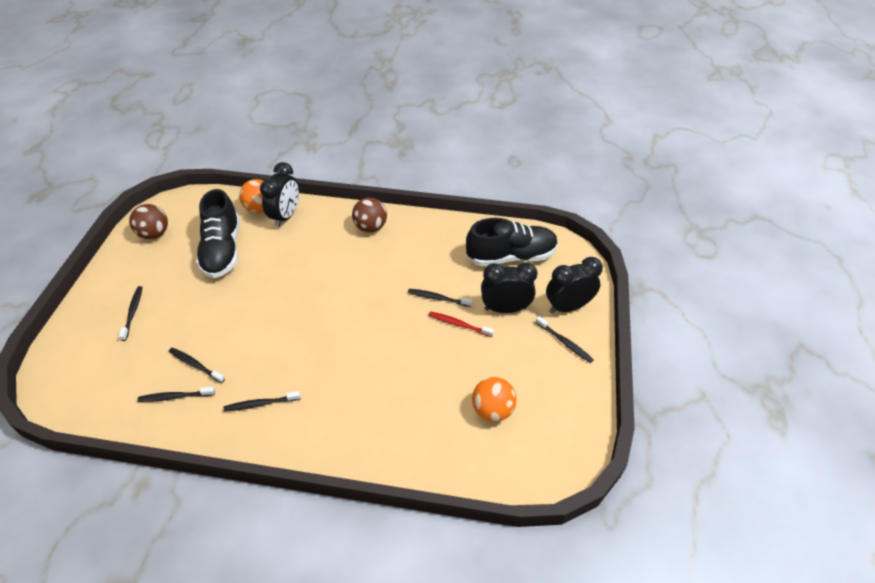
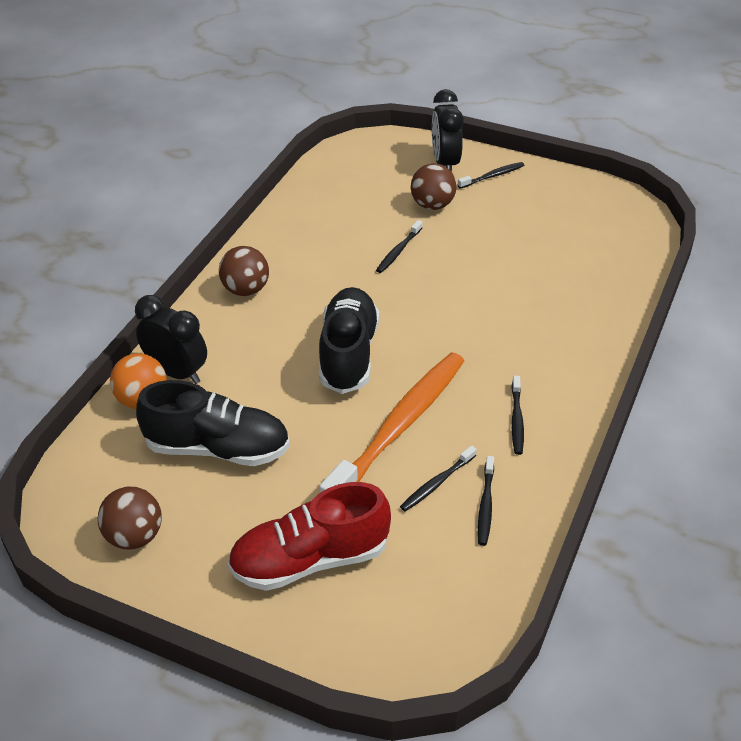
camera: 75 degrees left, 5 degrees down
(133, 312) = (310, 560): black toothbrush -> red shoe
(247, 334) = (398, 427): none -> orange toothbrush
(459, 324) = (444, 242): red toothbrush -> none
(492, 410) = (565, 240): orange ball -> none
(505, 308) = (432, 205): black clock -> brown ball
(511, 256) = (354, 185): black shoe -> black shoe (348, 354)

